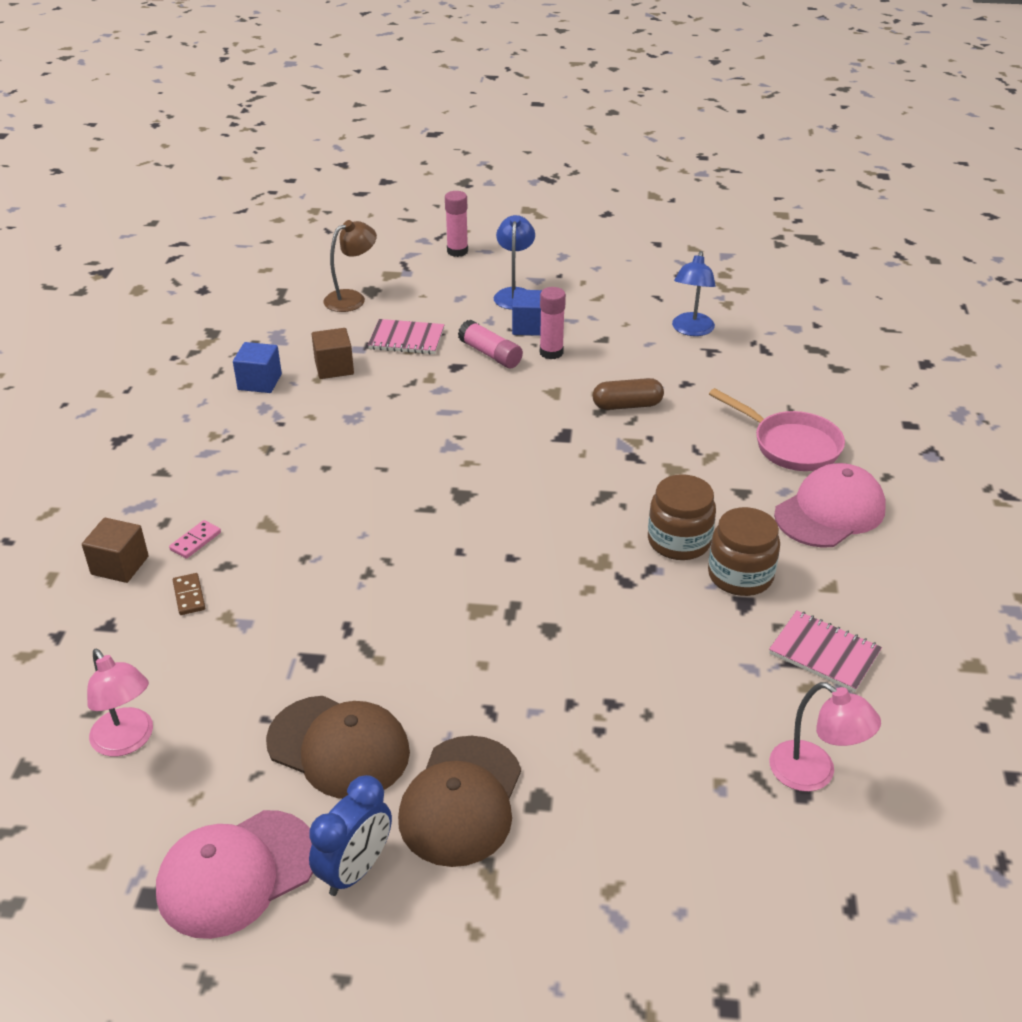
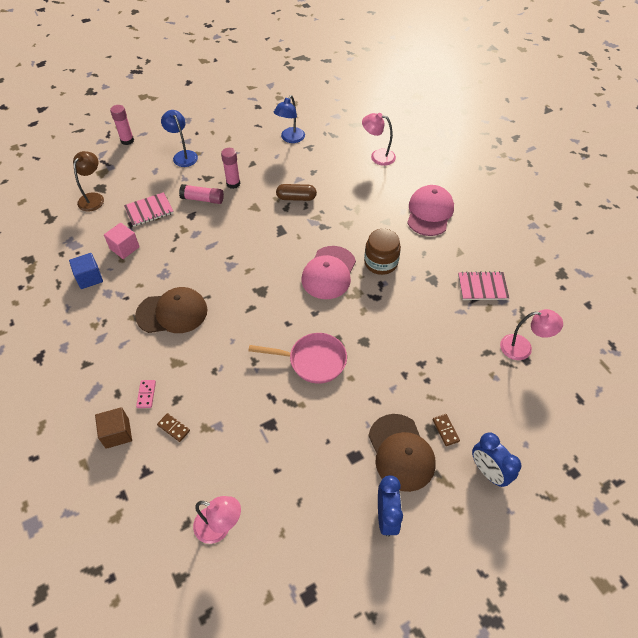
camera: 35 degrees left, 15 degrees up
(236, 873) = (337, 556): pink cap -> pink cap (329, 273)
(334, 368) = (124, 248): brown cube -> pink cube
(339, 747) = (324, 462): brown cap -> brown cap (172, 313)
(529, 326) = (208, 172): blue cube -> none
(561, 813) = (445, 430): none -> brown domino
(575, 911) = (488, 472): none -> blue clock
(627, 405) = (296, 198): brown capsule -> brown capsule turned 45 degrees clockwise
(691, 330) = (290, 138): blue lamp -> blue lamp turned 45 degrees clockwise
(740, 575) = (420, 266): brown jar -> none
(790, 445) = (386, 184): pink pan -> pink pan (312, 361)
(813, 403) = (377, 156): none -> pink lamp

